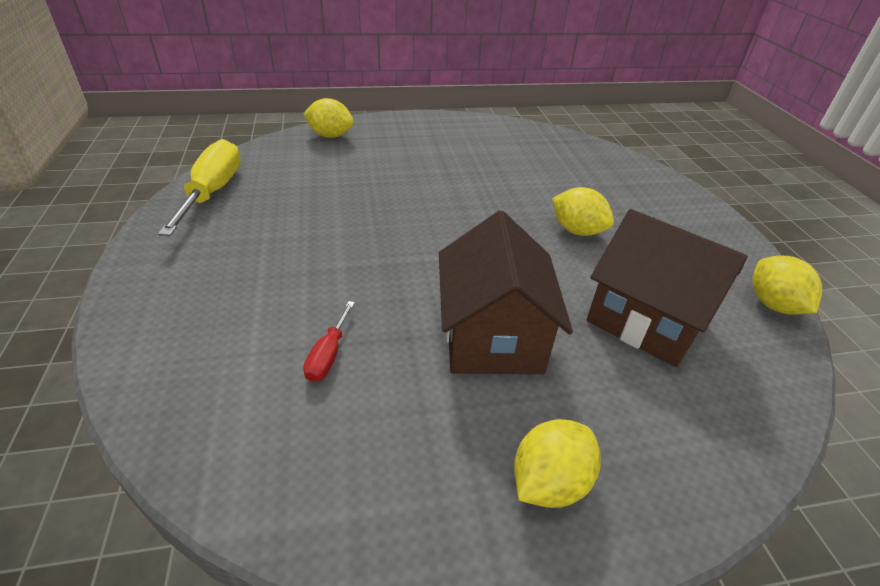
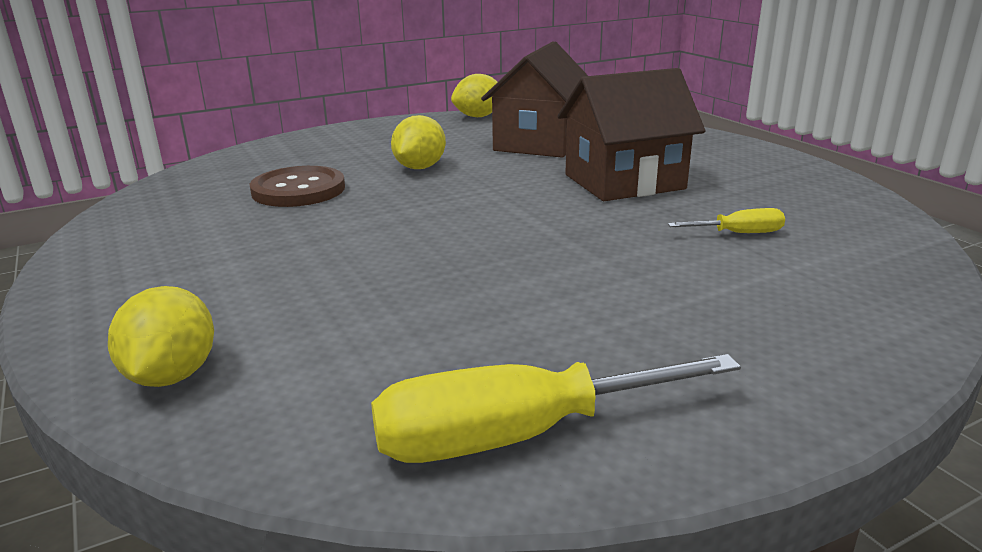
camera: 105 degrees left, 15 degrees down
(328, 355) = (739, 233): red screwdriver -> yellow screwdriver
(540, 177) = (298, 190): none -> brown button
(549, 482) = (732, 157): yellow lemon -> none

